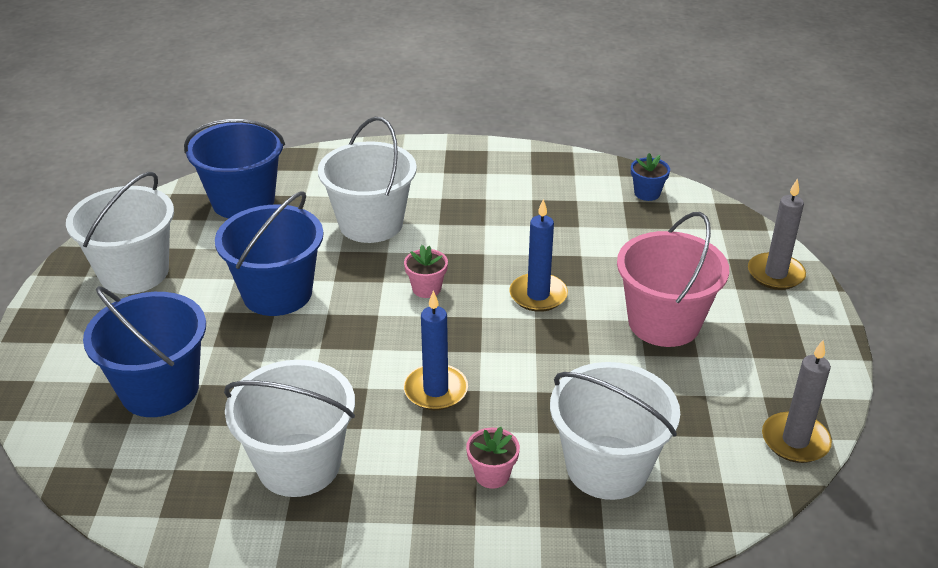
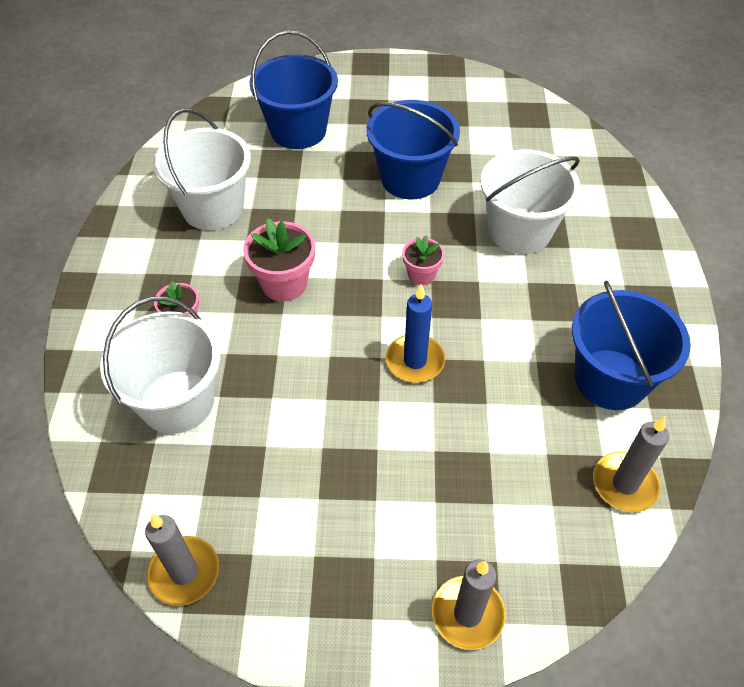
camera: 90 degrees right, 15 degrees up
(134, 272) = (433, 98): white bucket -> none
(243, 201) = (541, 145): blue bucket -> blue bucket (610, 379)
(435, 390) = (284, 284): blue candle -> pink flower pot
(647, 193) = (624, 484): blue flower pot -> grey candle
(664, 323) = (372, 471): pink bucket -> none

